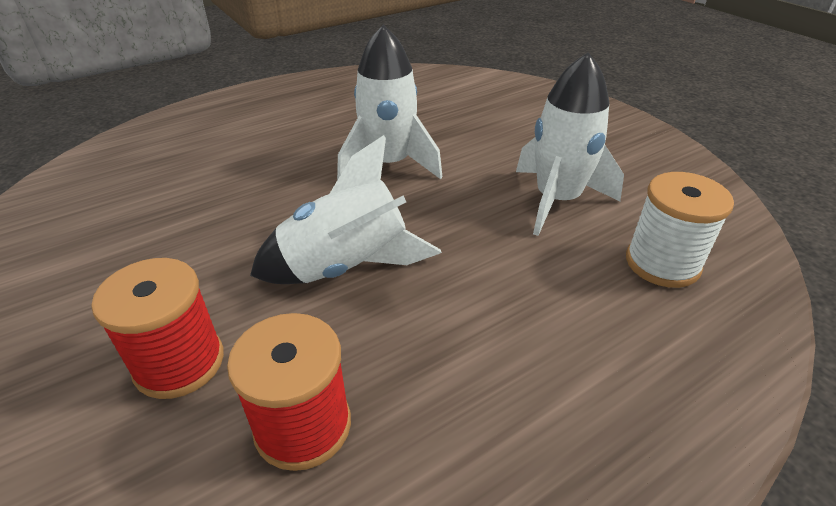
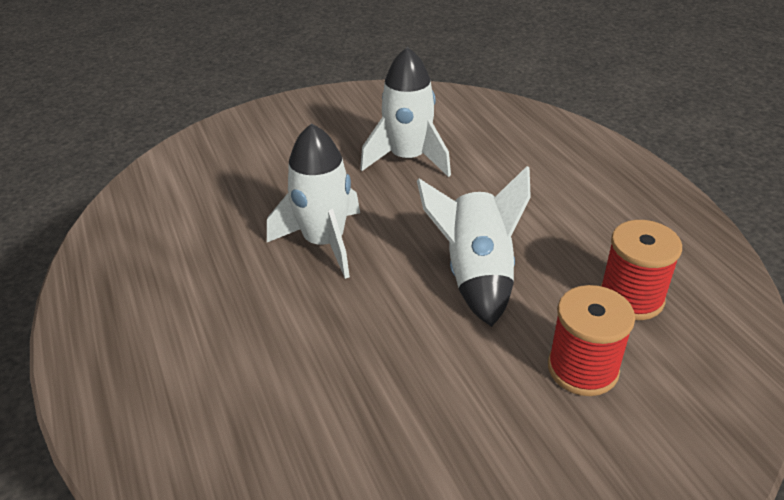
camera: 80 degrees left, 0 degrees up
(662, 263) = (487, 132): white spool -> none

